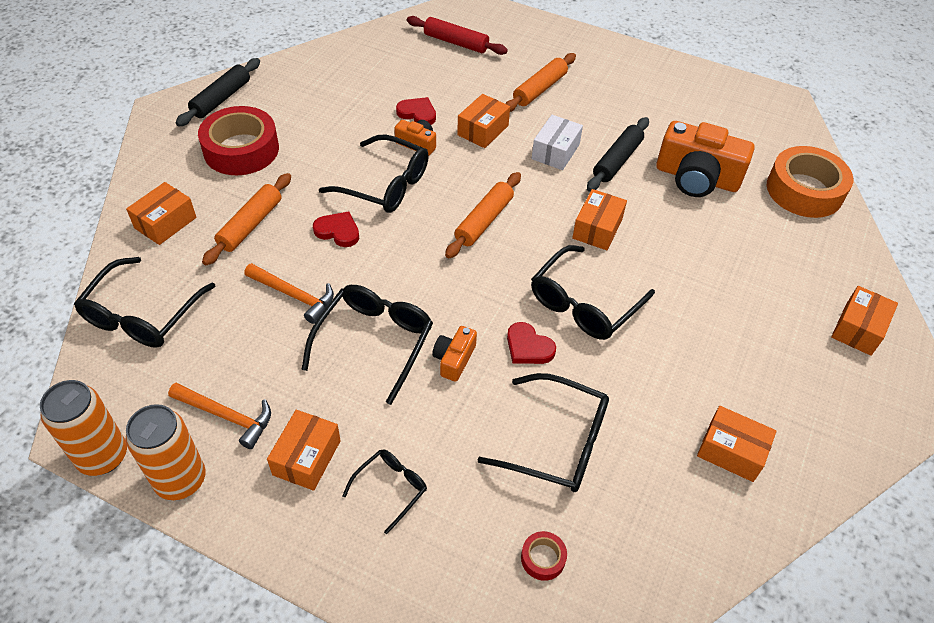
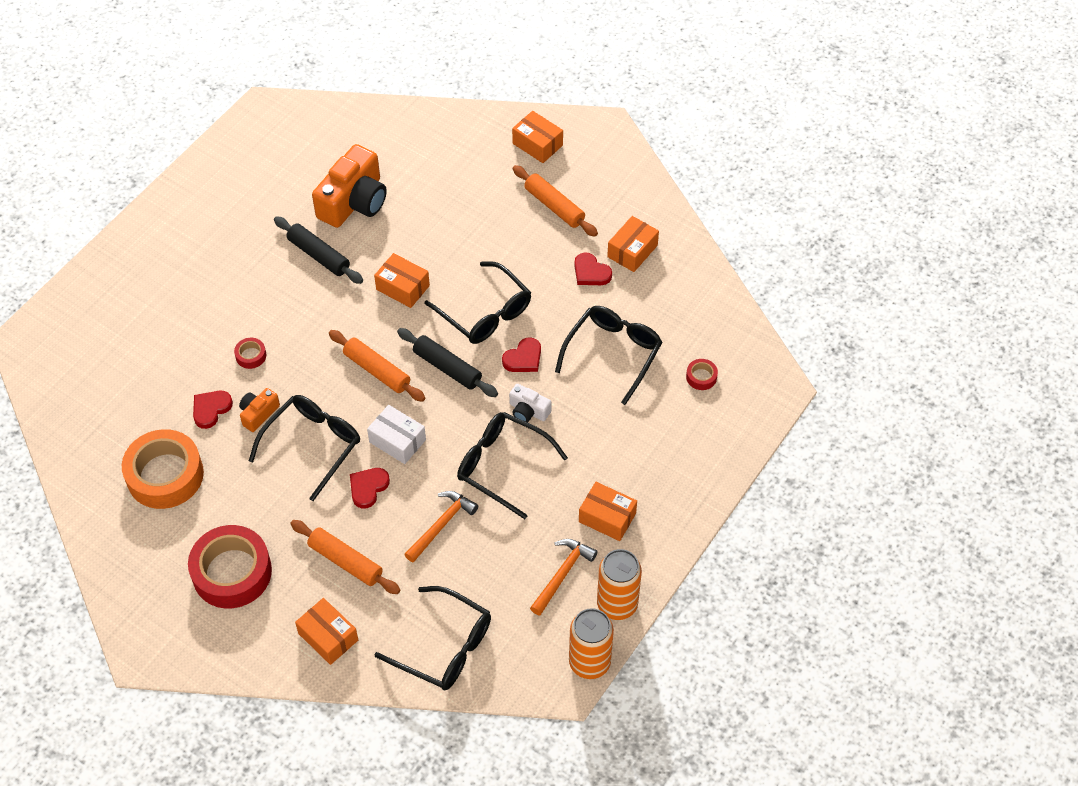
camera: 80 degrees left, 5 degrees up
(221, 99) = (140, 594): black rolling pin -> black rolling pin (447, 367)
(391, 488) = (639, 463): black glasses -> none
(454, 359) = (528, 411): orange camera -> white camera
(456, 42) = (96, 362): red rolling pin -> none
(483, 130) = (251, 356): orange box -> red tape
(540, 89) = (198, 298): orange rolling pin -> orange rolling pin (554, 206)
(555, 152) = (296, 301): white box -> white box (397, 441)
(679, 405) = (591, 272): none -> red heart
(804, 190) = (385, 131): orange tape -> orange tape (165, 475)

